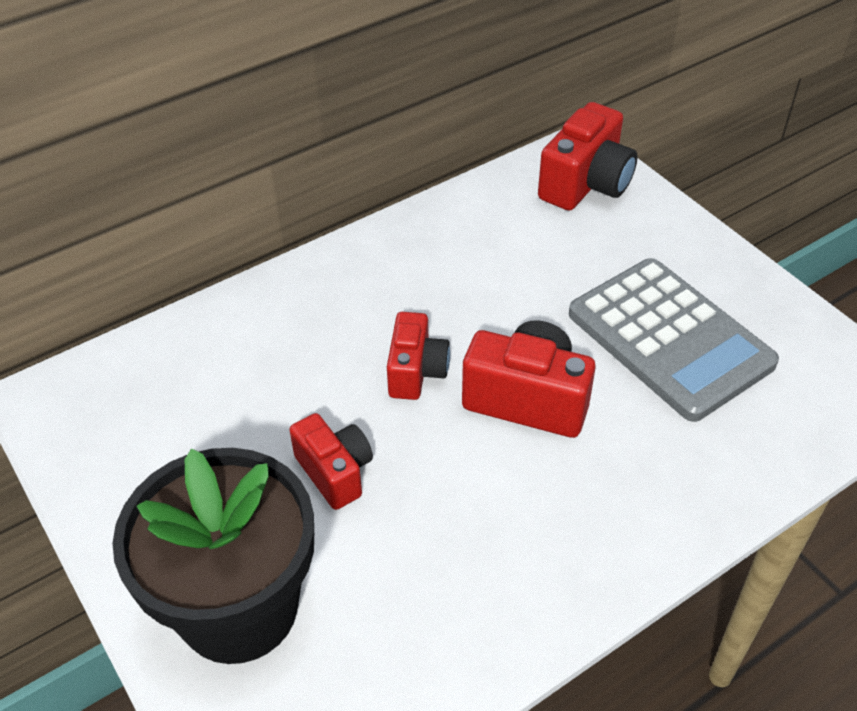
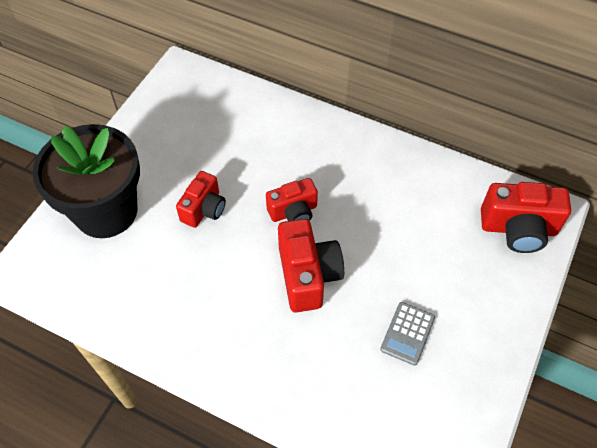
camera: 60 degrees right, 10 degrees up
(669, 339) = (407, 333): grey calculator -> grey calculator, size x0.45

